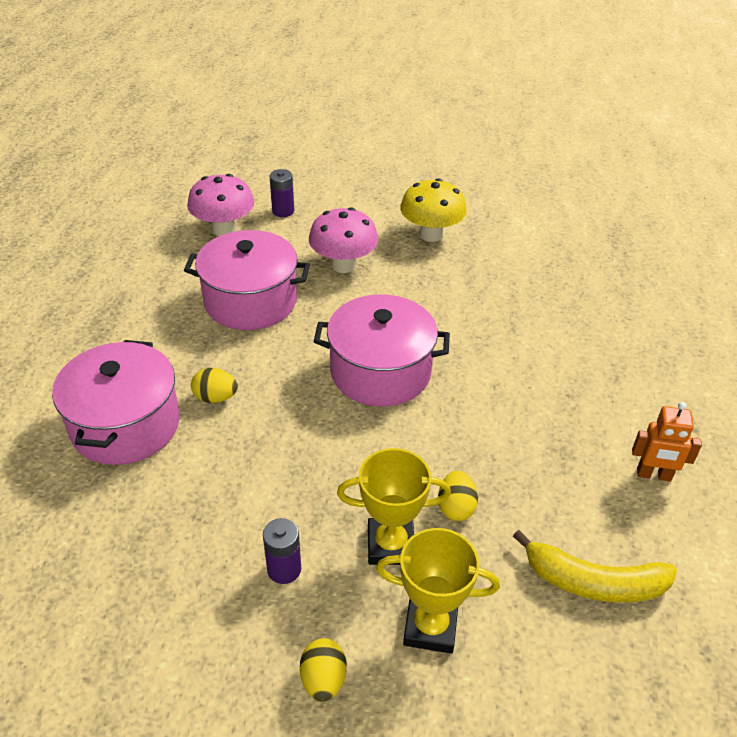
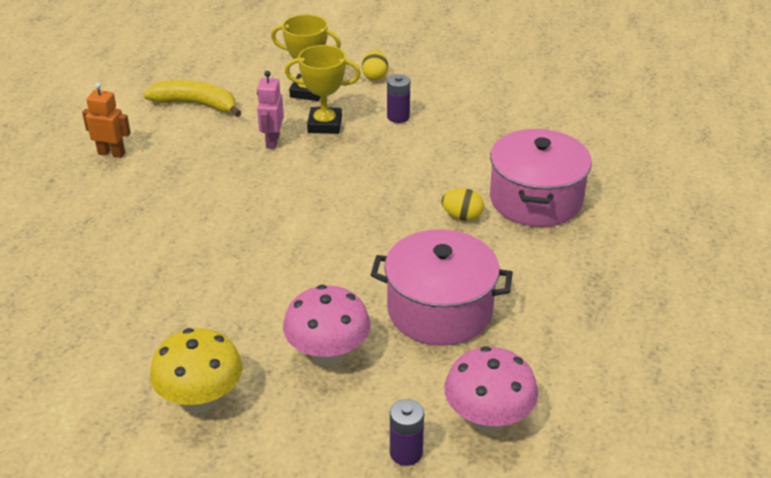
camera: 175 degrees left, 5 degrees down
(380, 371) = (308, 233): pink pot -> none
(456, 507) = (272, 141): yellow egg -> pink robot

